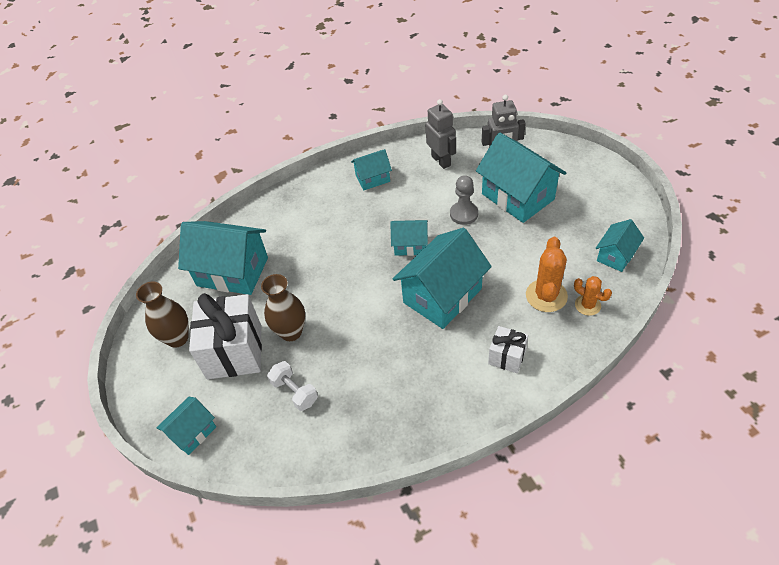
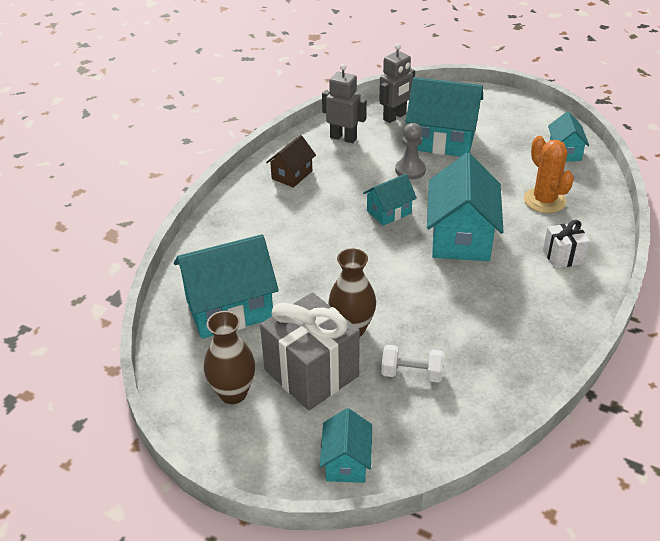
camera: 40 degrees left, 10 degrees down
(234, 351) = (311, 373): white gift -> grey gift
(372, 178) = (292, 175): turquoise house -> brown house
(587, 305) = (582, 193): orange cactus -> none

